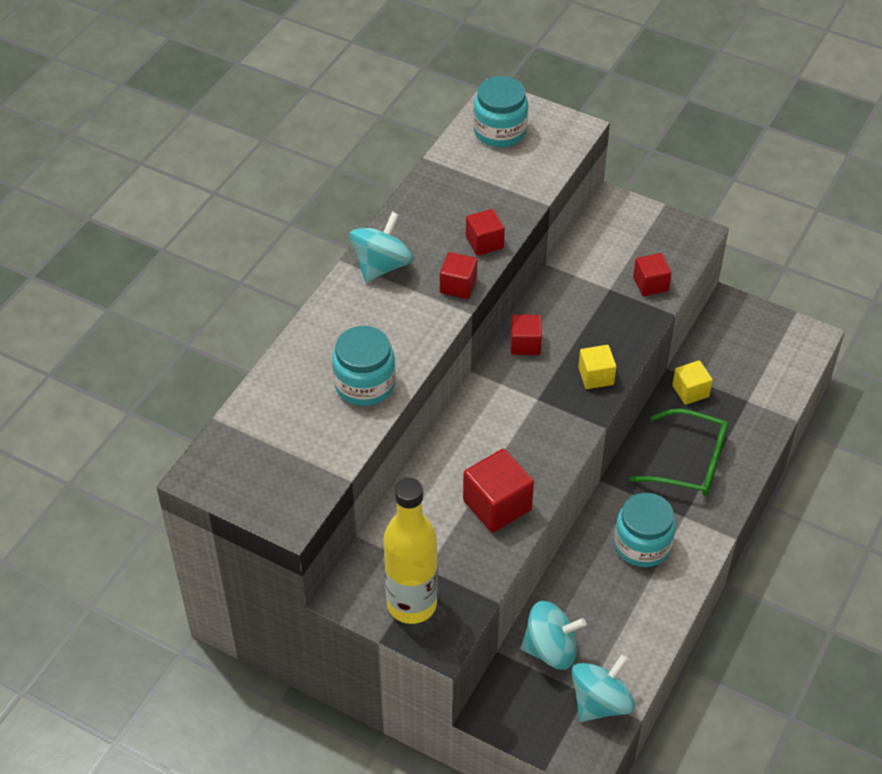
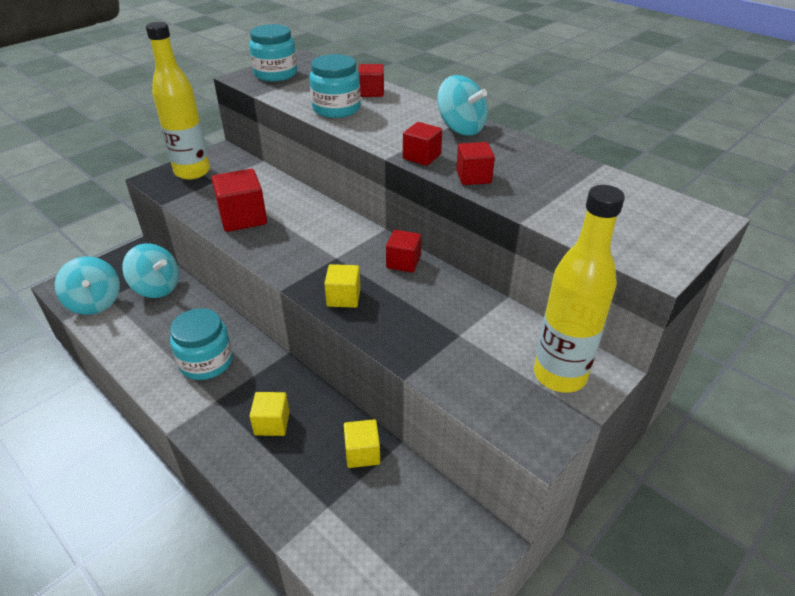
camera: 105 degrees right, 10 degrees down
(500, 131) = (648, 211): turquoise jar -> turquoise jar (275, 74)
(551, 649) = (157, 287): turquoise spinning top -> turquoise spinning top turned 75 degrees counterclockwise
(628, 226) = (559, 375): none -> yellow bottle
(650, 284) = (457, 370): red cube -> red cube (371, 92)
(690, 463) = (272, 423): green glasses -> yellow cube

